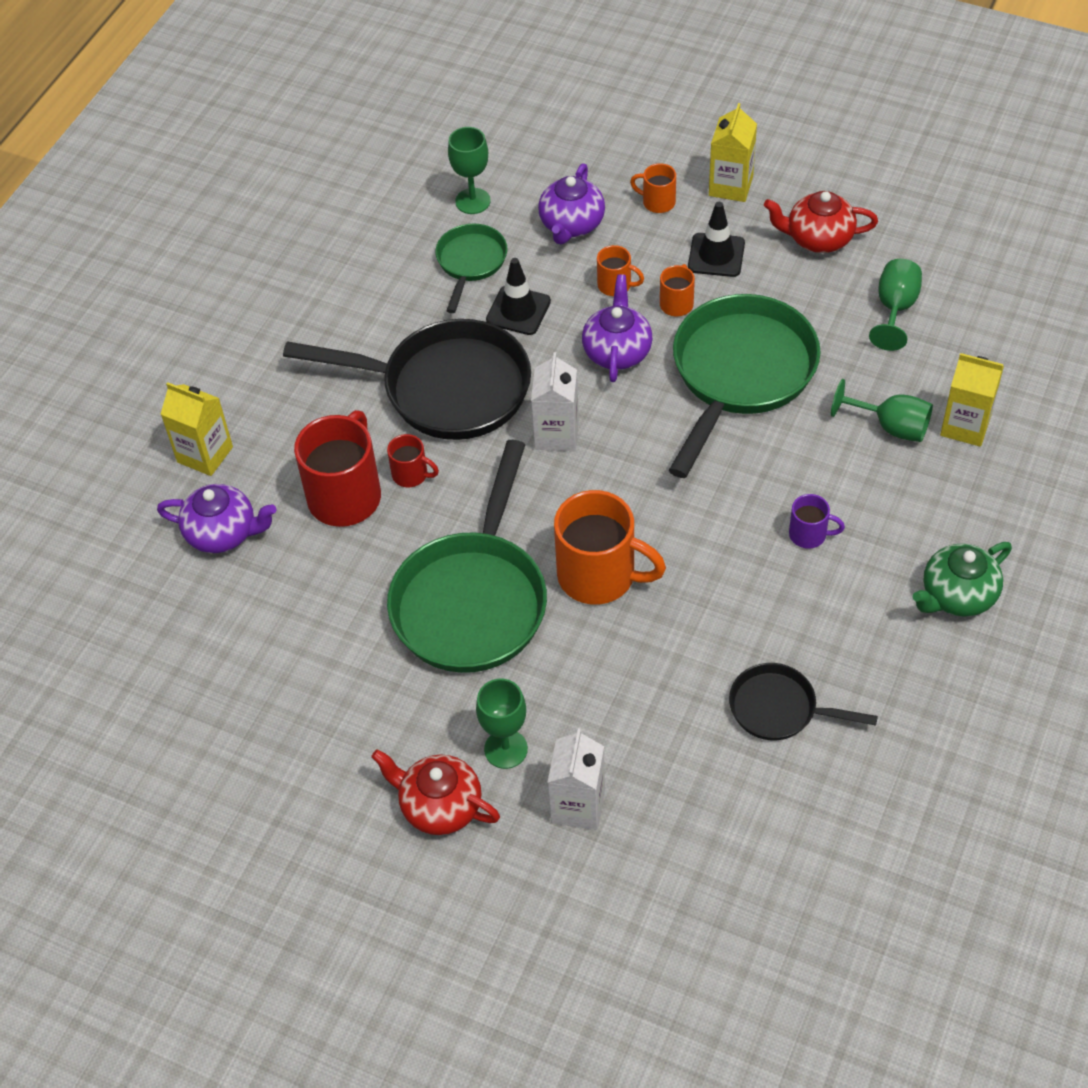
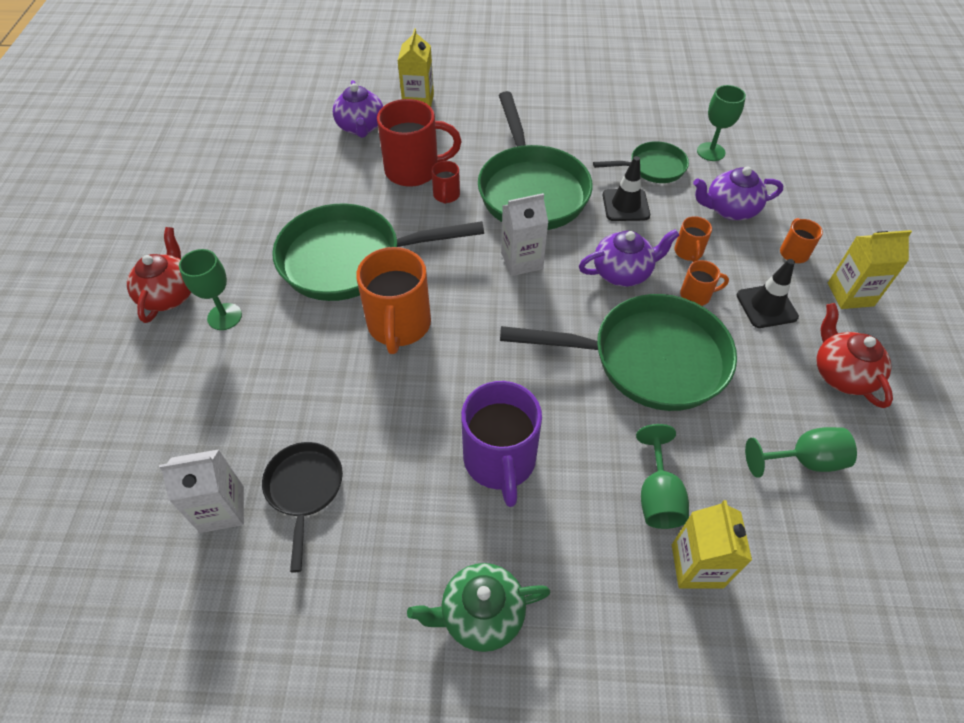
camera: 65 degrees right, 0 degrees up
(446, 388) = (531, 190): black pan -> green pan
(578, 805) = (182, 374): white carton -> white carton (222, 509)
(809, 534) = (500, 461): purple mug -> purple mug, size x2.06
(957, 595) = (481, 614): green teapot -> green teapot turned 45 degrees counterclockwise

